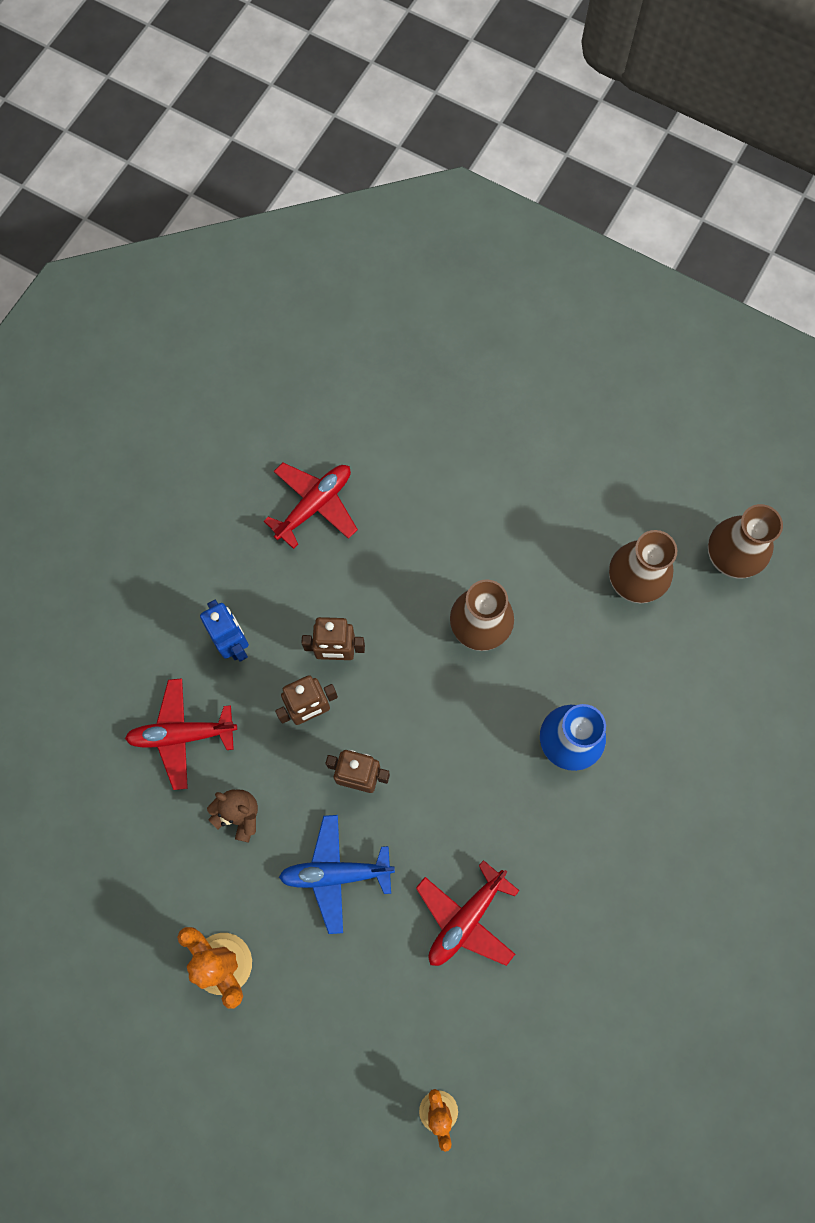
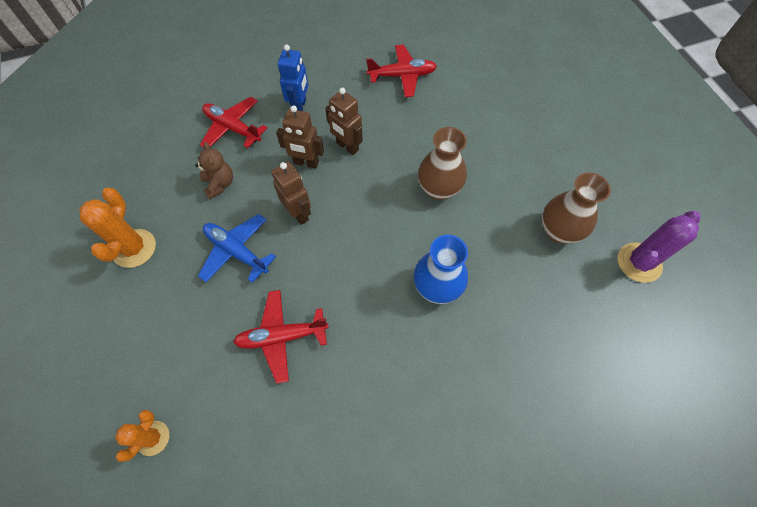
camera: 40 degrees right, 10 degrees down
(730, 558) = (639, 262): brown vase -> purple cactus

